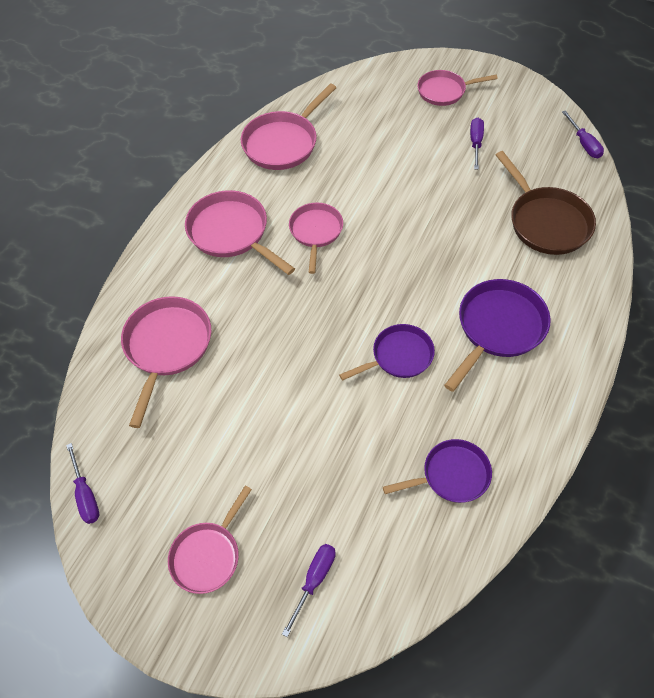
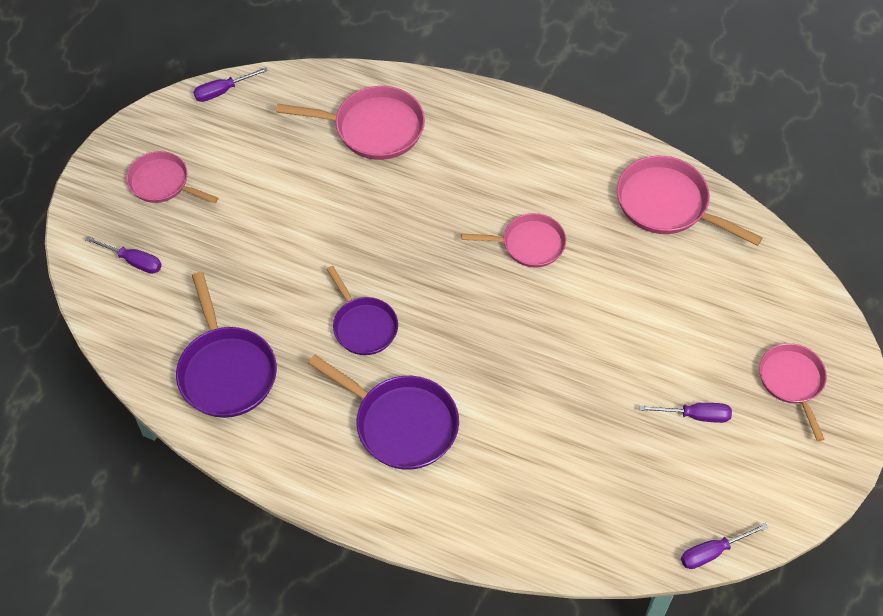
camera: 85 degrees right, 0 degrees up
(232, 233) = (521, 167): pink pan -> none
(451, 475) = (226, 370): purple pan -> purple pan, size x1.50
(546, 222) = (564, 489): brown pan -> none

